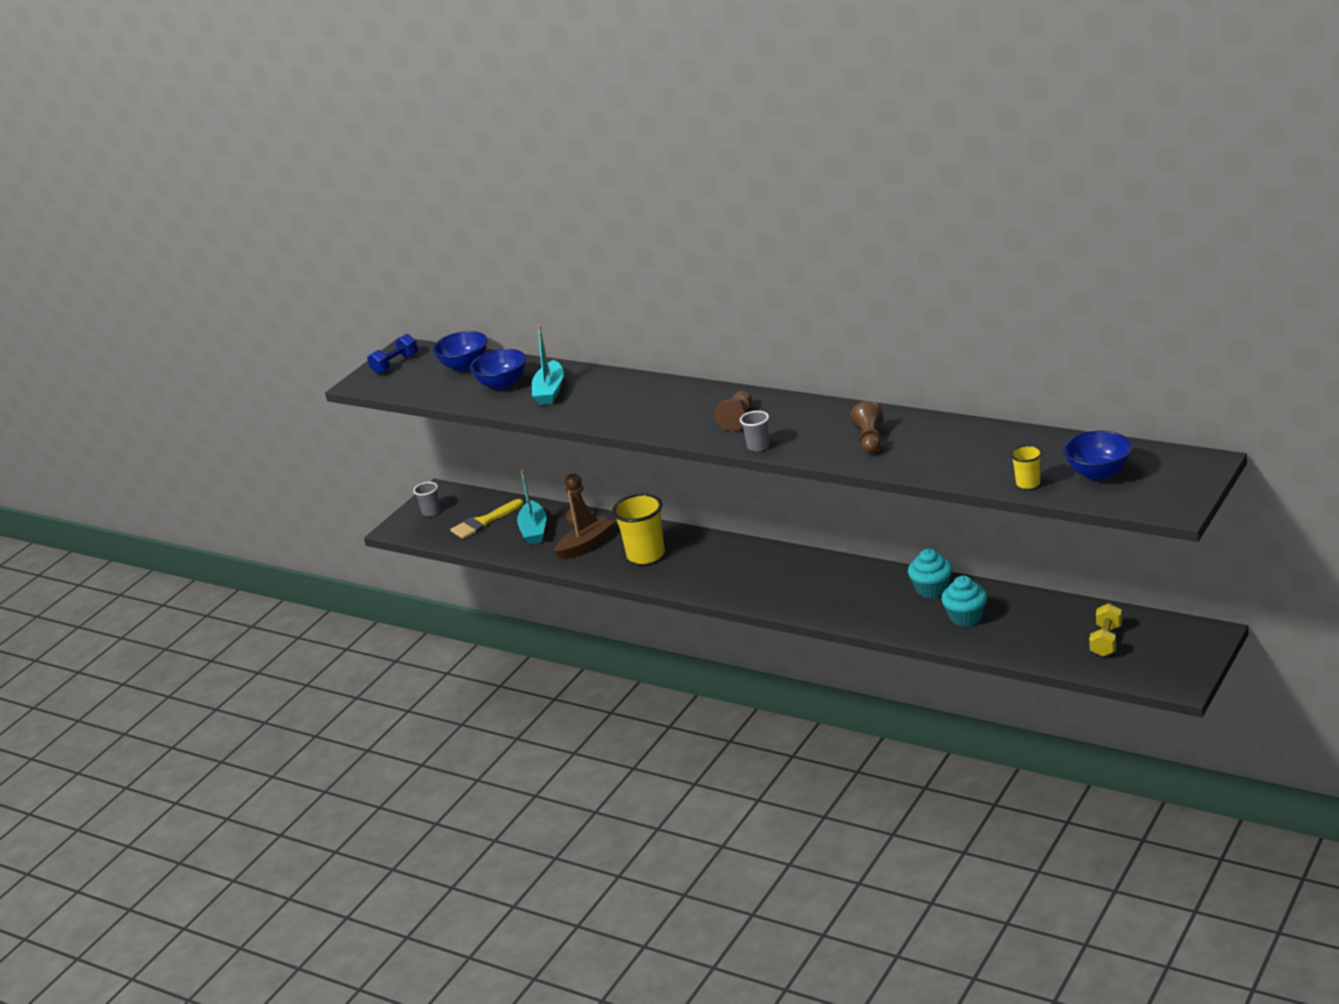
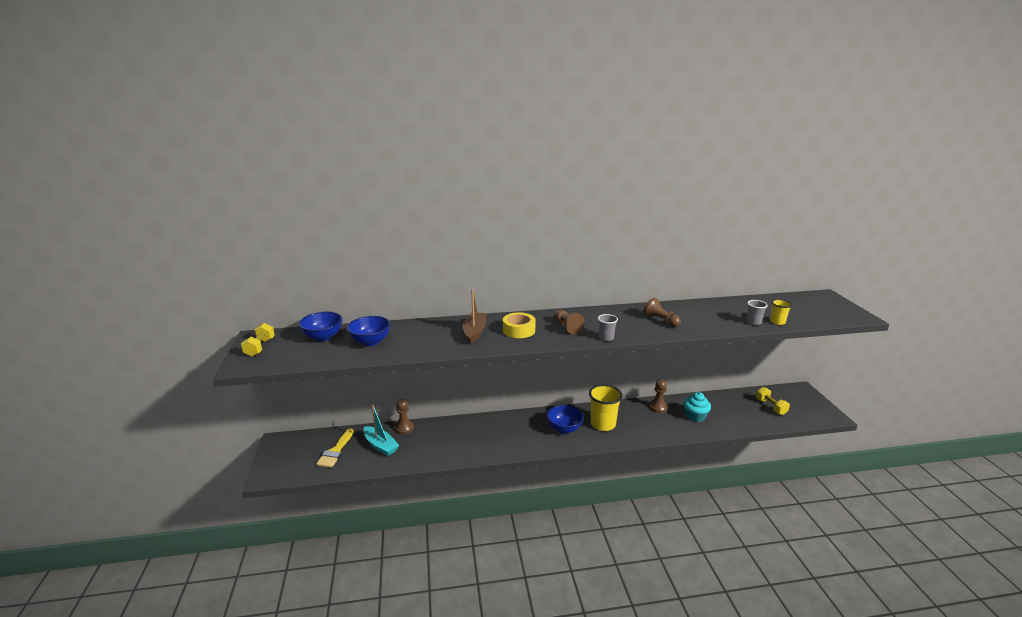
camera: 45 degrees left, 5 degrees down
(395, 364) = (260, 347): blue dumbbell -> yellow dumbbell
(431, 512) = (285, 456): grey cup -> grey cup (753, 322)
(550, 391) = (414, 338): turquoise boat -> none
(586, 544) = (428, 444): brown boat -> brown boat (474, 332)
(646, 555) = (476, 438): yellow cup -> yellow cup (603, 424)
(675, 409) = (519, 330): none -> yellow tape
(932, 589) = (658, 407): turquoise cupcake -> brown pawn
(1098, 473) = (796, 310): blue bowl -> blue bowl (564, 429)

